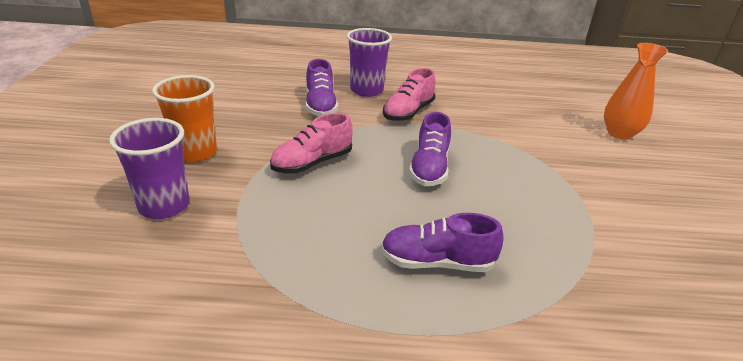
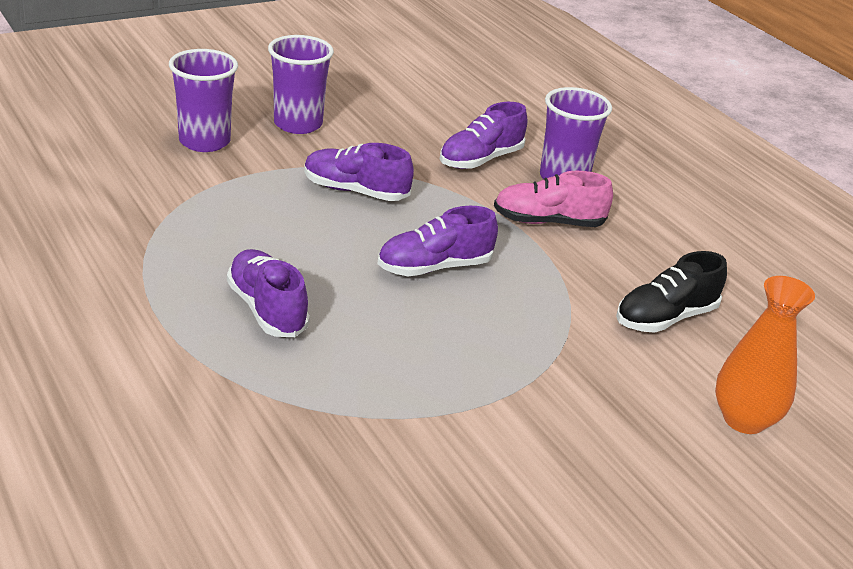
camera: 55 degrees right, 0 degrees up
(195, 152) = (298, 124): orange cup -> purple cup
(312, 163) = (355, 191): pink shoe -> purple shoe
(523, 118) = (665, 318): none -> black shoe

